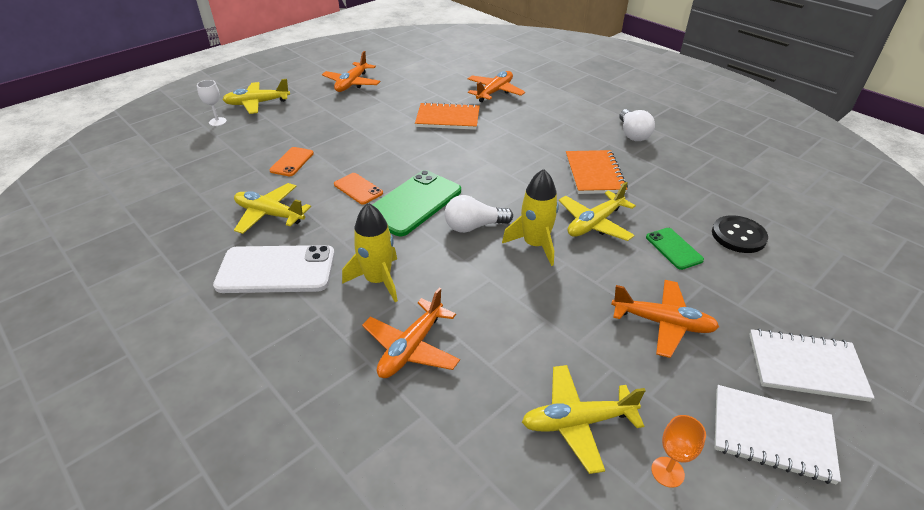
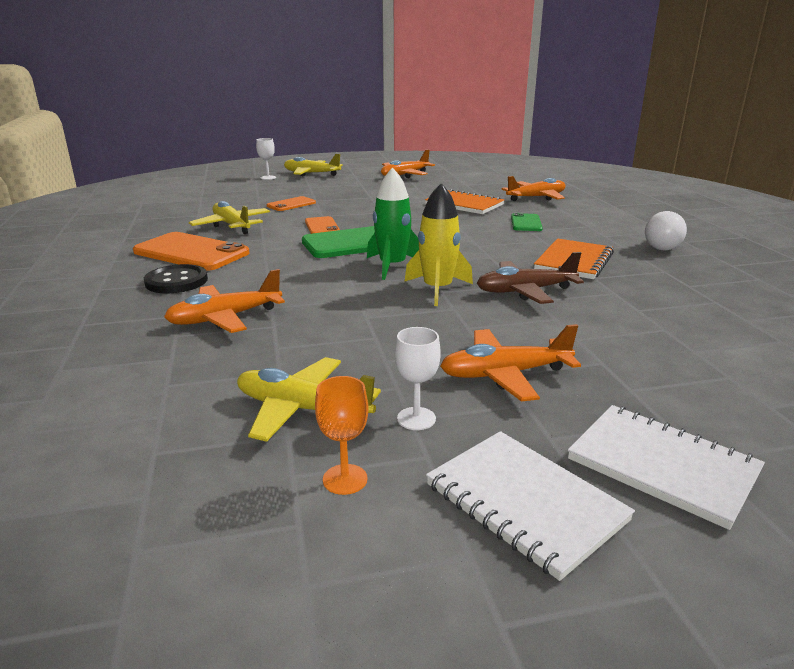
camera: 30 degrees right, 15 degrees down
(276, 270) = (191, 252): white phone -> orange phone
(378, 280) = (259, 276): yellow rocket -> none
(474, 226) = (392, 266): white light bulb -> green rocket
(594, 223) = (525, 291): yellow plane -> brown plane
(653, 393) = (416, 418): none -> white goblet
(662, 323) = (505, 374): orange plane -> orange plane turned 120 degrees clockwise
(674, 248) = (600, 328): green phone -> green phone (526, 223)
(738, 236) = (707, 340): black button -> black button (176, 281)

